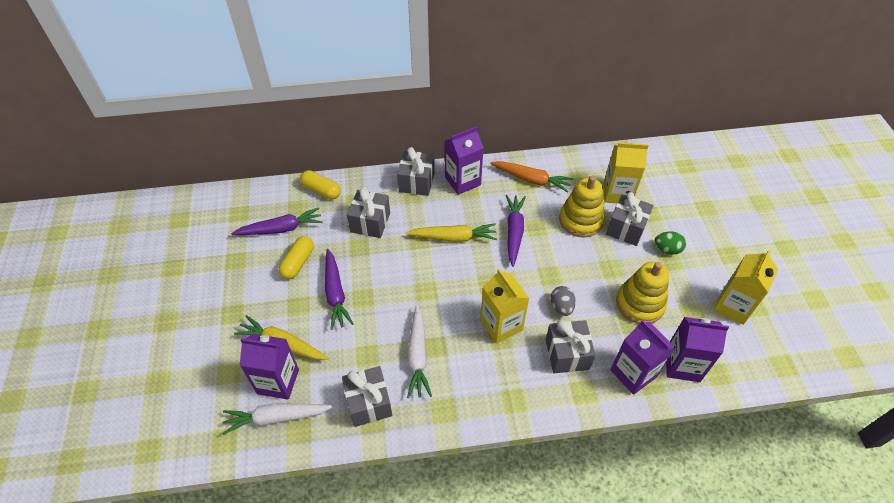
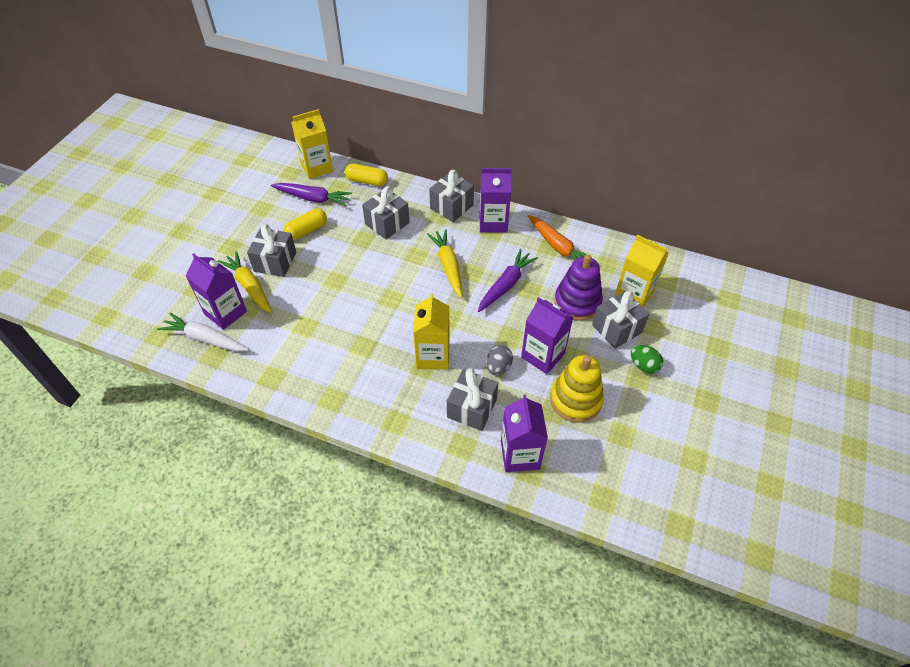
camera: 30 degrees right, 0 degrees up
(321, 190) = (367, 181): yellow capsule -> yellow capsule turned 45 degrees counterclockwise
(335, 293) = (317, 267): purple carrot -> none
(368, 403) = (279, 363): grey gift -> grey gift (275, 262)
(417, 356) = (344, 346): white carrot -> none
(454, 237) = (448, 266): yellow carrot -> yellow carrot turned 135 degrees counterclockwise
(580, 220) = (577, 302): yellow stacking toy -> purple stacking toy
(682, 365) = (574, 472): purple carton -> purple carton (542, 355)
(733, 306) = (670, 448): yellow carton -> yellow carton (317, 167)

